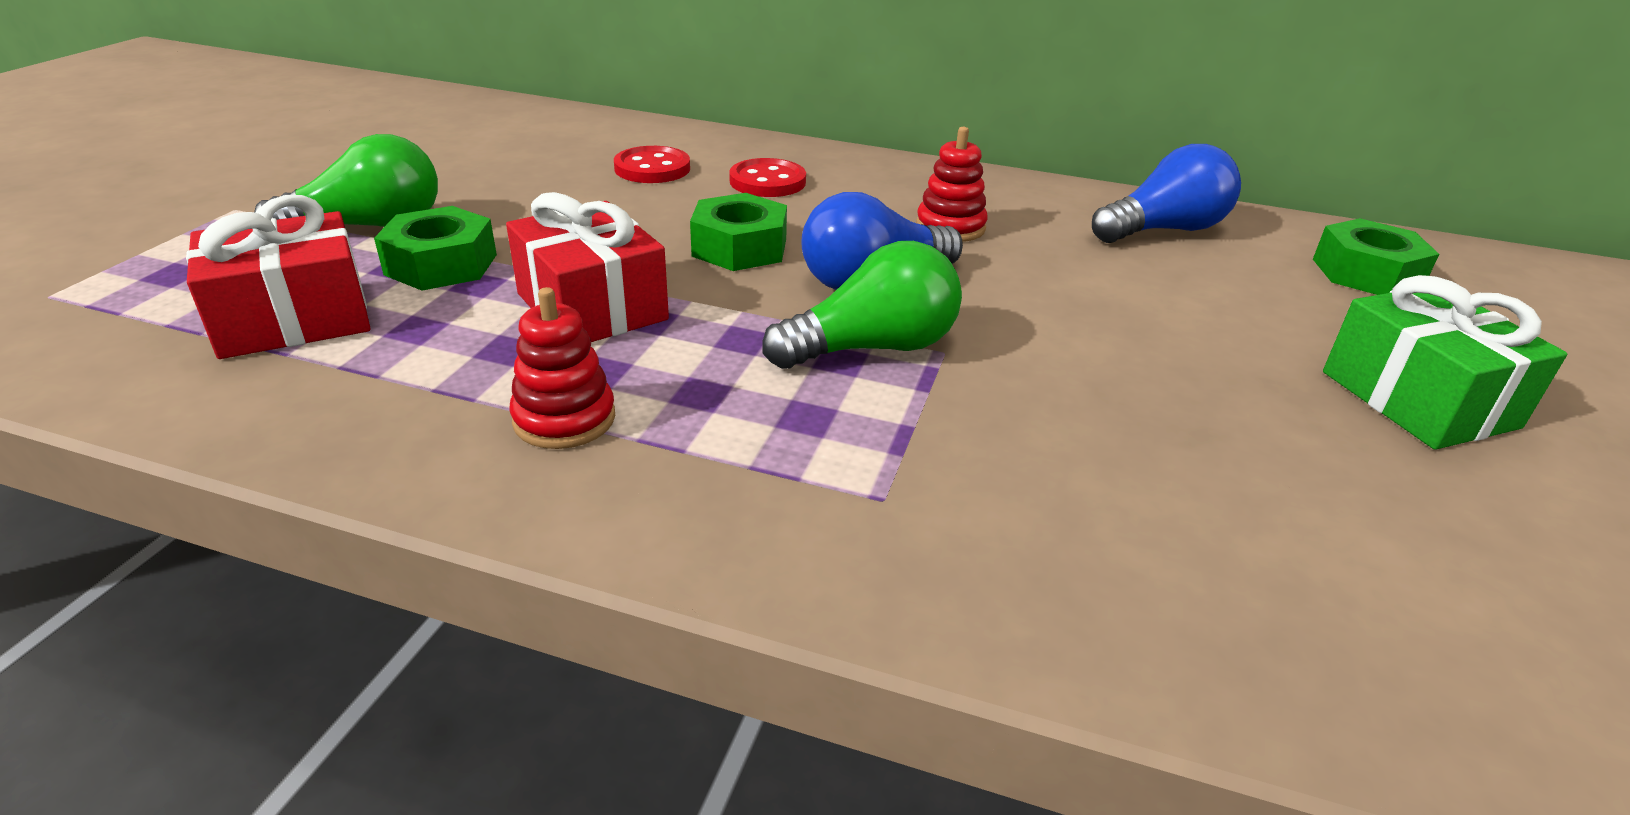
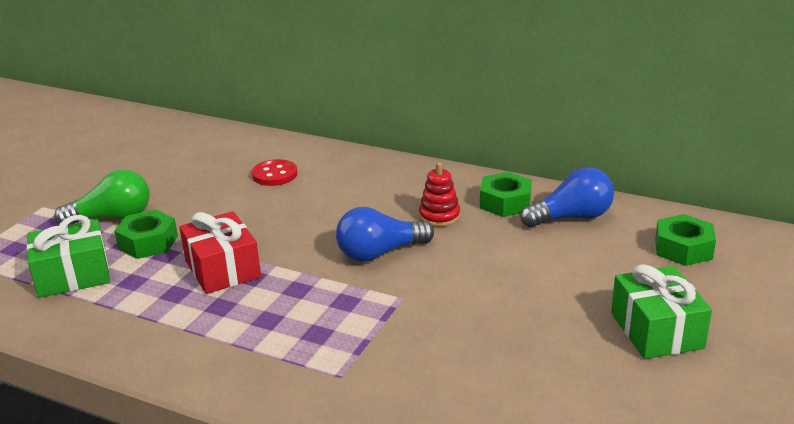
camera: 10 degrees right, 5 degrees down
(293, 319) = (73, 275): red gift -> green gift
(564, 419) = (198, 332): red stacking toy -> none
(739, 247) = (311, 231): green nut -> green nut (505, 202)
(767, 182) = (341, 184): red button -> none
(872, 348) = (364, 295): green light bulb -> none

